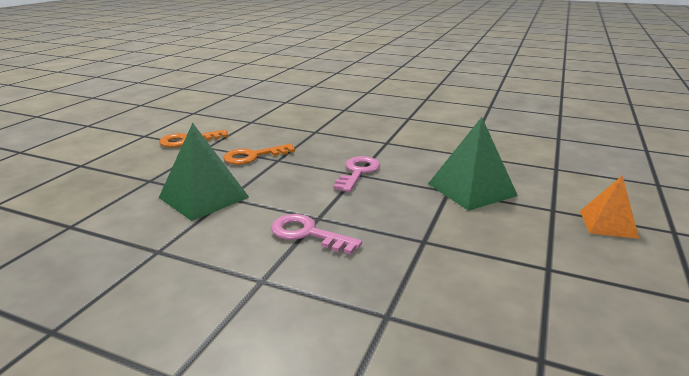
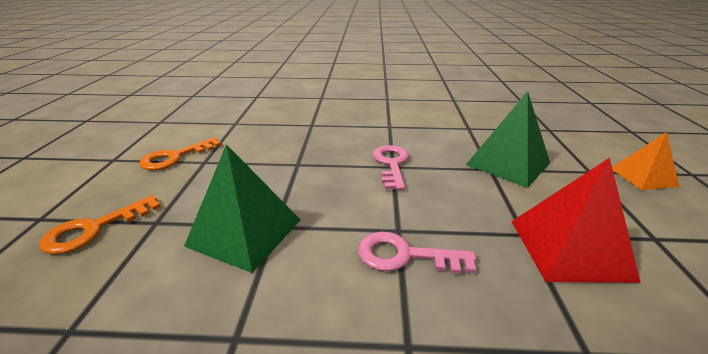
camera: 20 degrees left, 5 degrees up
(253, 156) = (267, 164): orange key -> orange key (94, 229)
(452, 257) = (569, 248): none -> red pyramid

